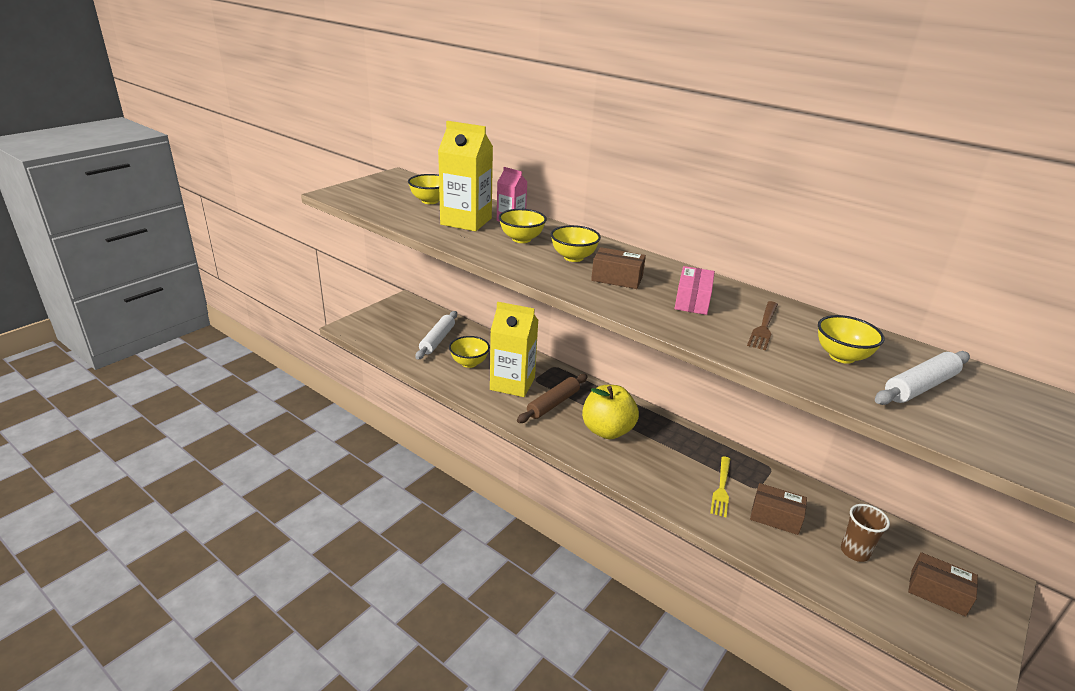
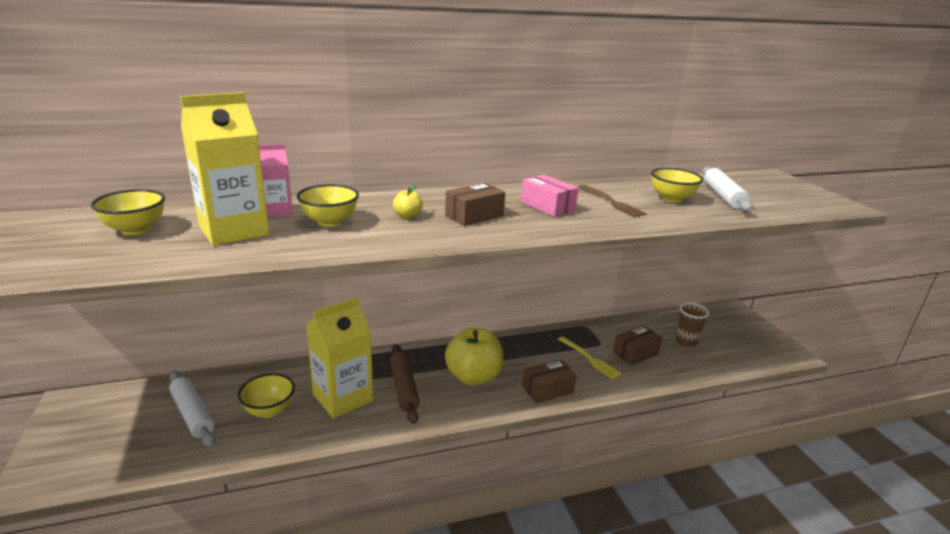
camera: 55 degrees left, 5 degrees down
(573, 257) = (407, 216): yellow bowl -> yellow apple
(937, 592) = (734, 334): brown box -> brown box (547, 390)

